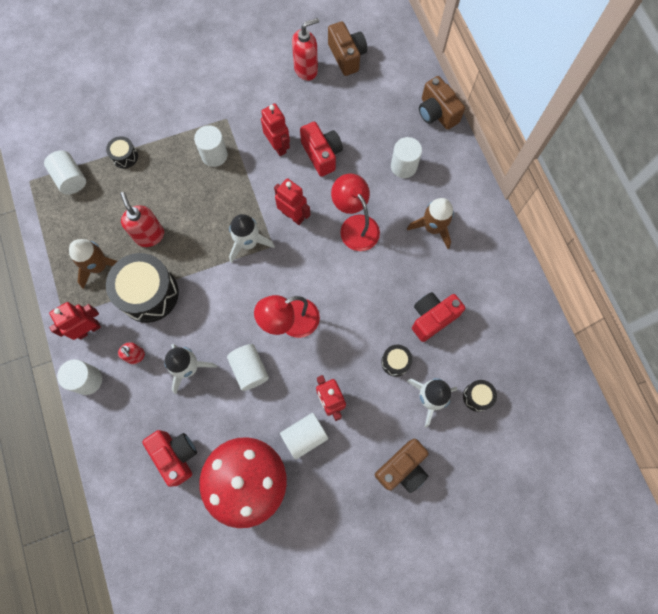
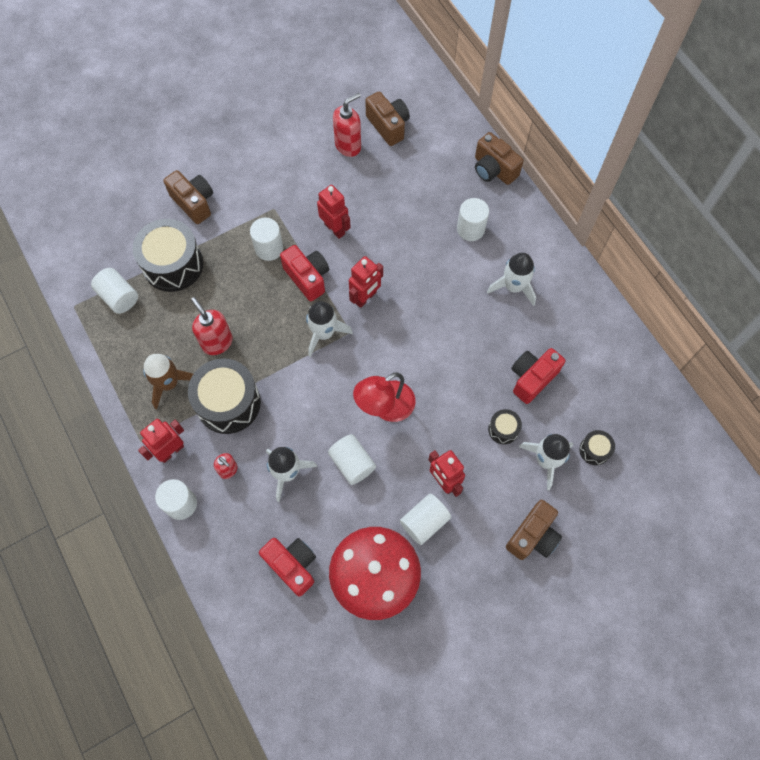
camera: 10 degrees left, 5 degrees down
(125, 156) = (173, 264): black drum -> black drum, size x2.13
(155, 102) = (194, 203): none -> brown camera
(293, 216) = (365, 297): red robot -> red robot turned 105 degrees clockwise
(322, 154) = (382, 230): red camera -> red camera (307, 277)
(355, 225) = (432, 297): red lamp -> none
(433, 228) = (514, 287): brown rocket -> white rocket

